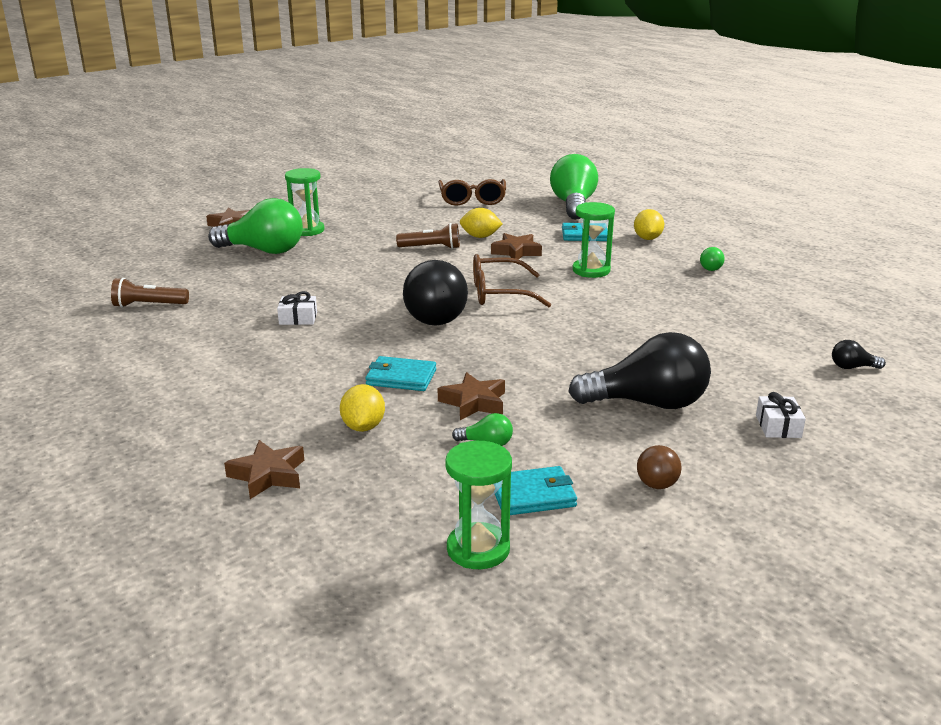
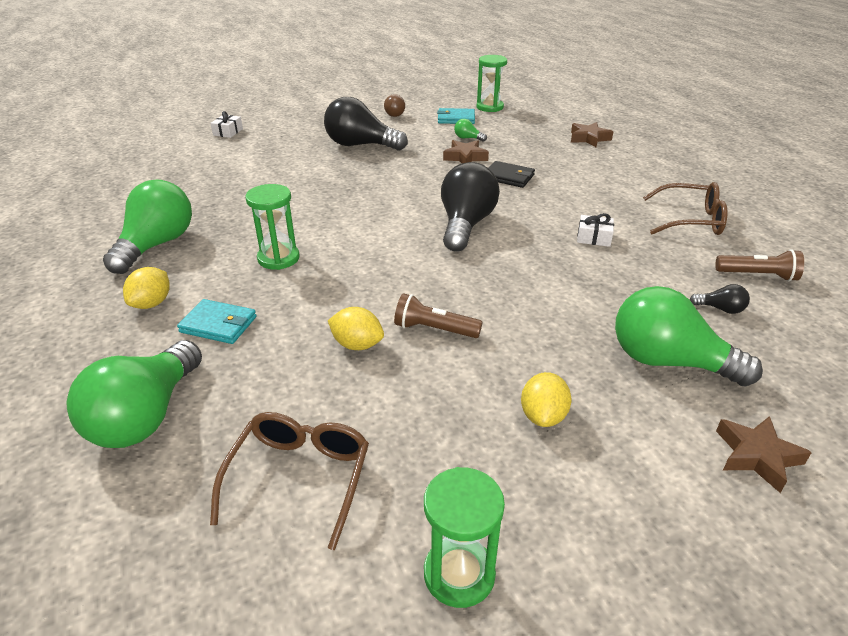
camera: 165 degrees left, 10 degrees up
(307, 230) = (615, 411): green hourglass -> green hourglass (459, 574)
(363, 427) = (537, 153): yellow lemon -> yellow lemon (543, 416)
(401, 377) = (508, 177): turquoise wallet -> black wallet
(500, 293) = (394, 241): brown glasses -> brown glasses (690, 220)
(516, 252) = (332, 303): brown star -> none
(709, 267) = (157, 245): green light bulb -> green light bulb, size x2.40
(778, 426) = (304, 128): white gift -> white gift (228, 132)
(852, 367) = (208, 148): black light bulb -> black light bulb (720, 309)

